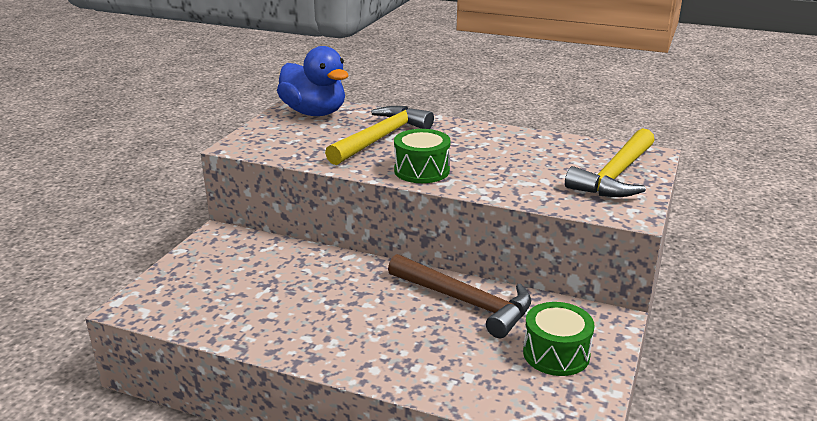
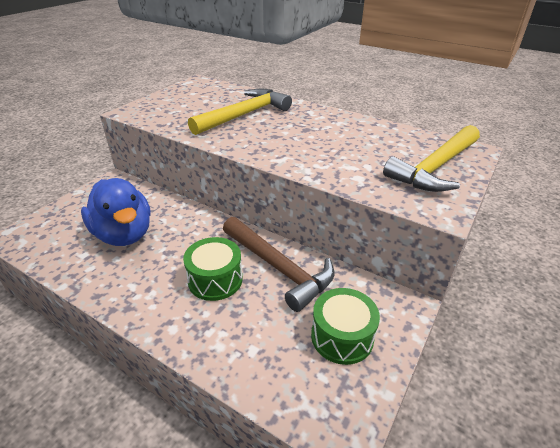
camera: 10 degrees right, 10 degrees up
(314, 113) = (204, 90): blue duck -> blue duck (124, 234)
(421, 171) = (263, 146): green drum -> green drum (215, 280)

